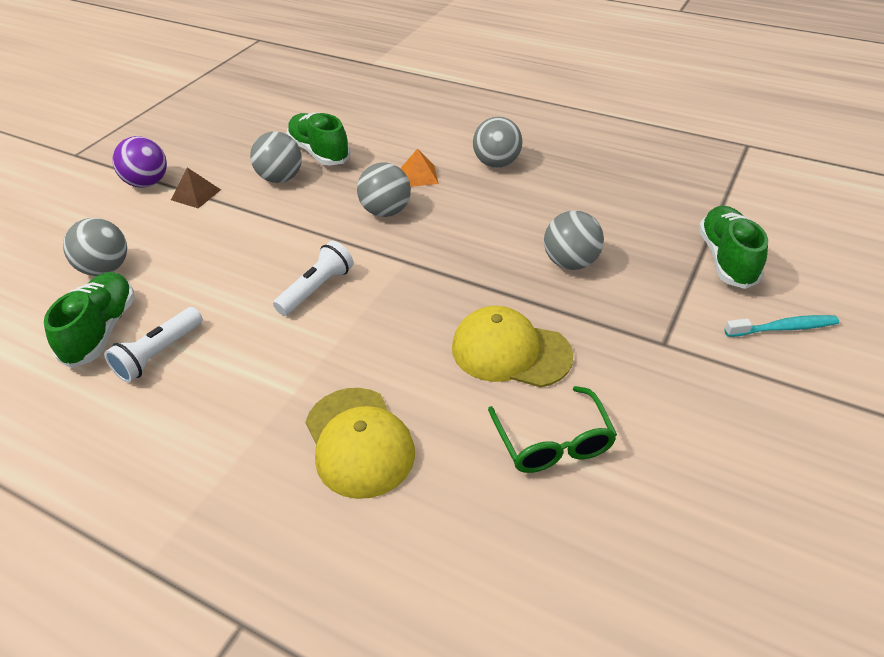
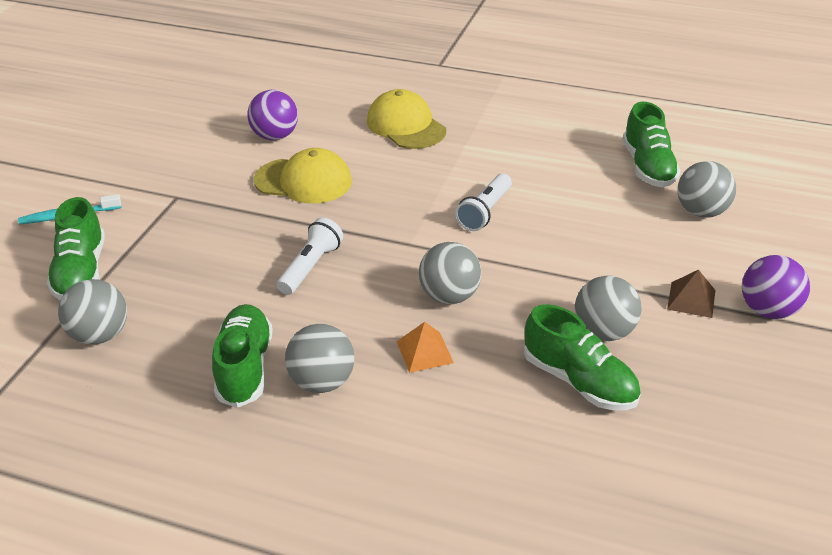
camera: 170 degrees right, 5 degrees down
(159, 354) = (585, 157): white flashlight -> white flashlight (310, 267)
(553, 441) = (275, 136): green glasses -> purple ball
(554, 175) = (245, 367): none -> green shoe
(570, 263) = (242, 255): grey ball -> grey ball (100, 335)

